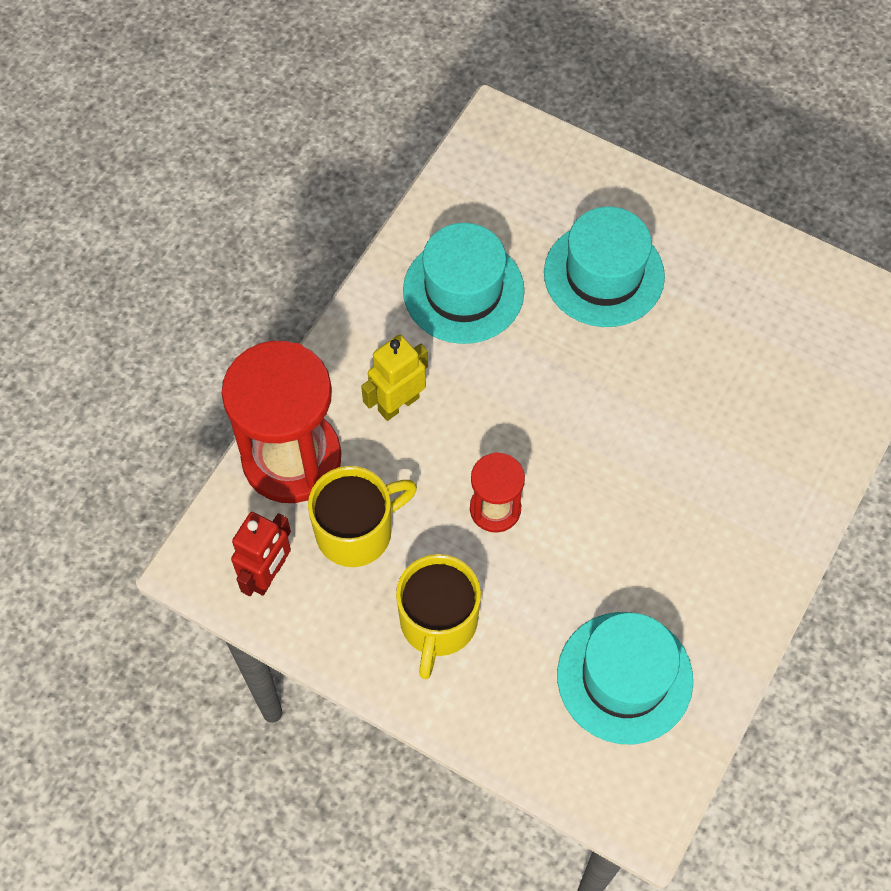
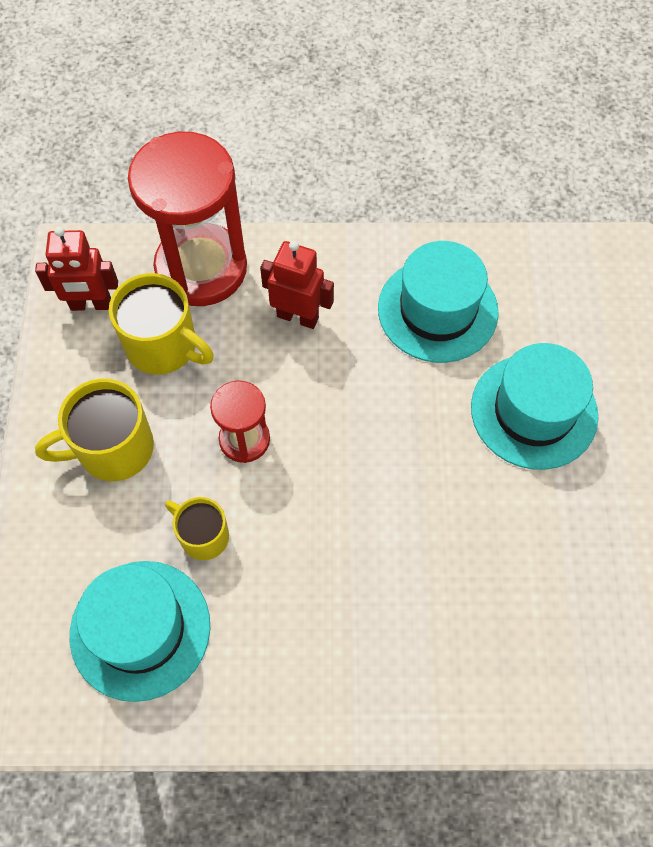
camera: 60 degrees right, 0 degrees up
(398, 404) = (298, 316): yellow robot -> red robot
(567, 587) = (203, 536): none -> yellow mug

